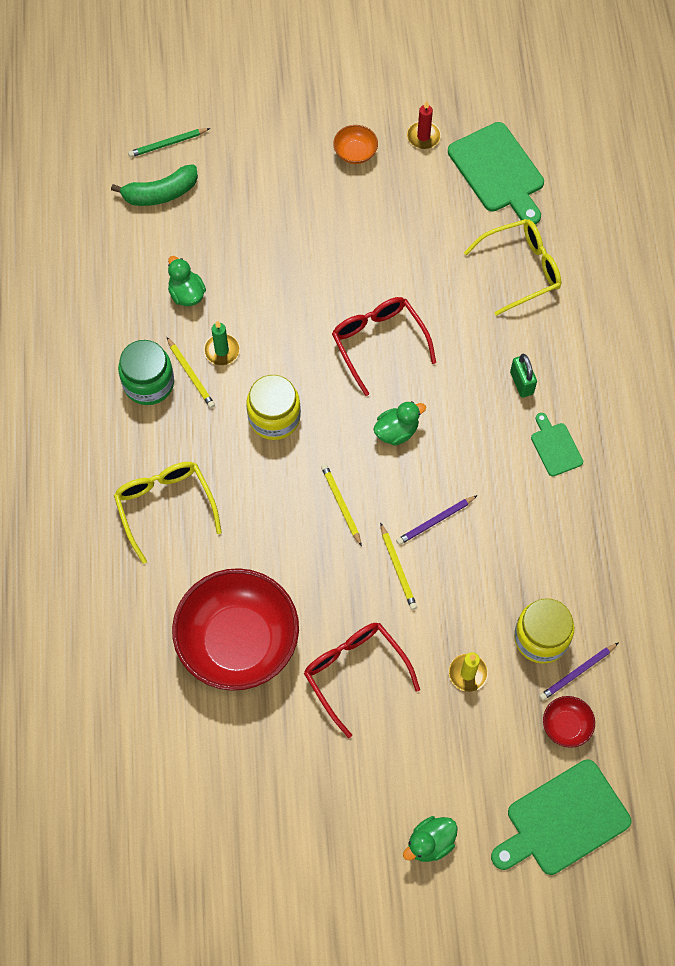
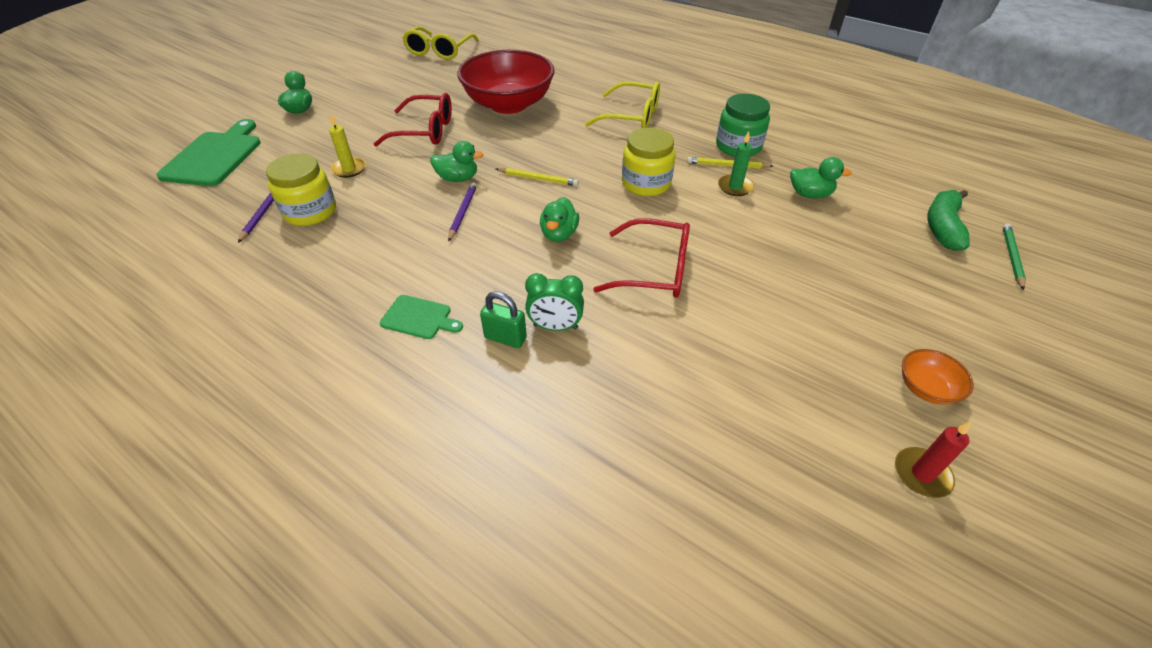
camera: 130 degrees right, 20 degrees down
(398, 568) = (458, 178): yellow pencil -> green duck
(486, 363) = (555, 327): none -> green clock
(498, 171) = (806, 520): green cutting board -> none
(521, 269) = (633, 434): yellow glasses -> yellow glasses (439, 51)
(566, 725) = (248, 188): red bowl -> none

